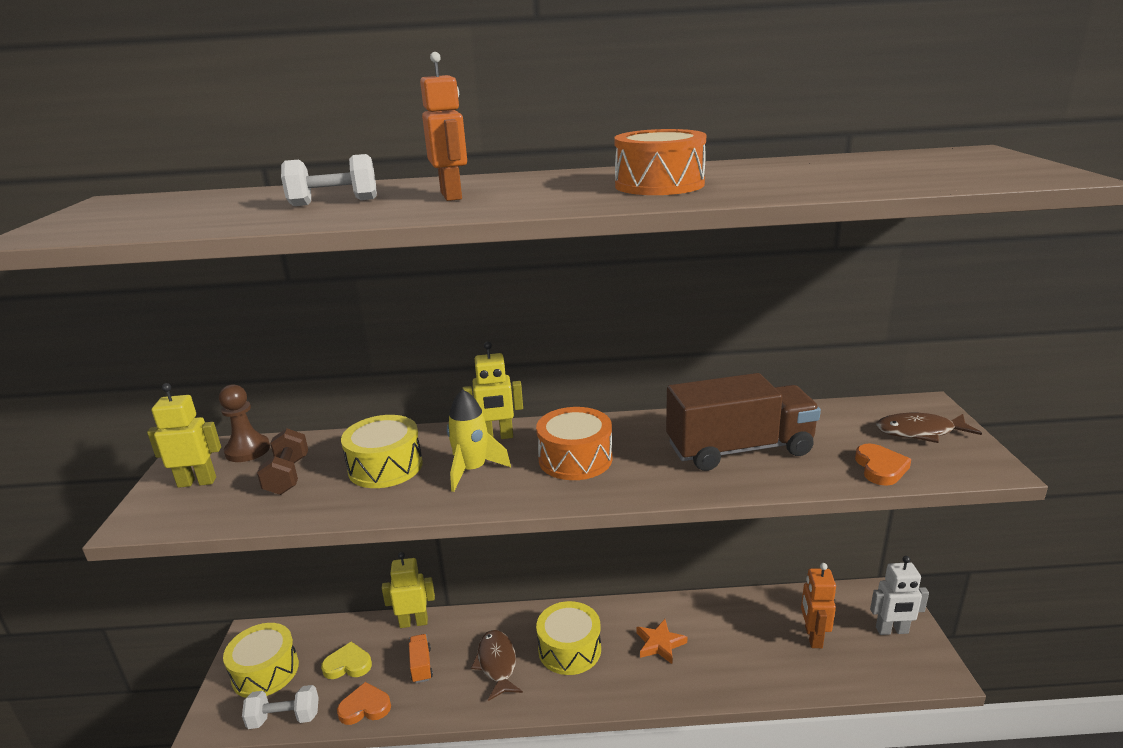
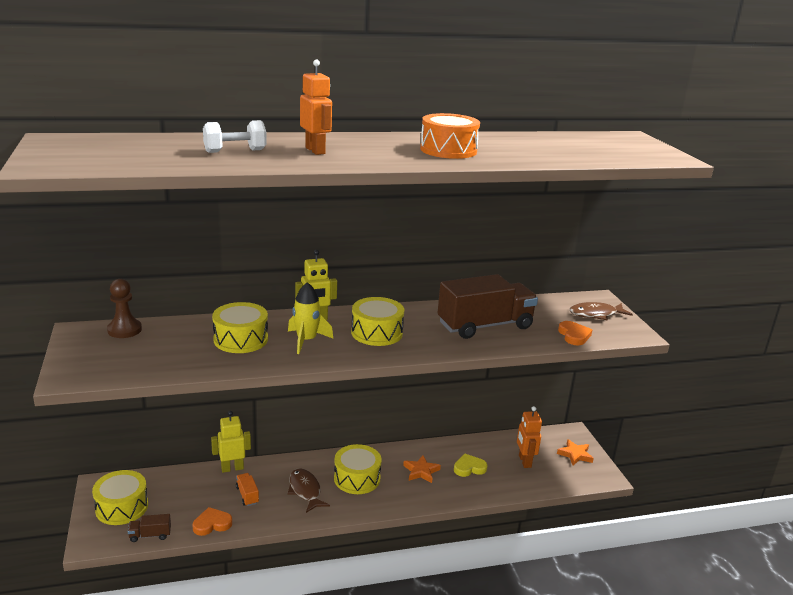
camera: 15 degrees left, 0 degrees up
(197, 482) = (97, 352): yellow robot -> none
(284, 718) = (150, 535): white dumbbell -> brown truck
(287, 476) = (168, 346): brown dumbbell -> none
(348, 665) = (188, 498): yellow heart -> yellow heart (469, 468)
(575, 459) = (377, 333): orange drum -> yellow drum
(892, 630) = (575, 455): white robot -> orange star

